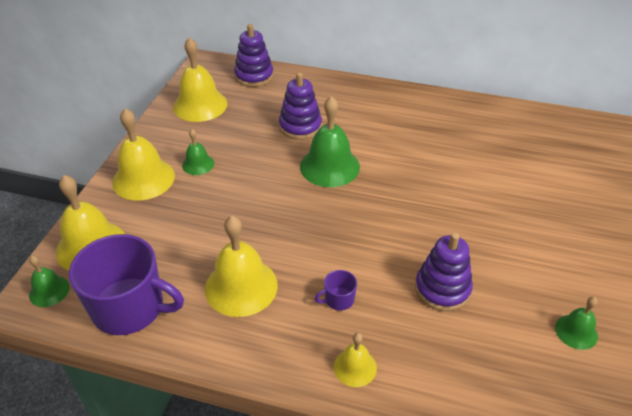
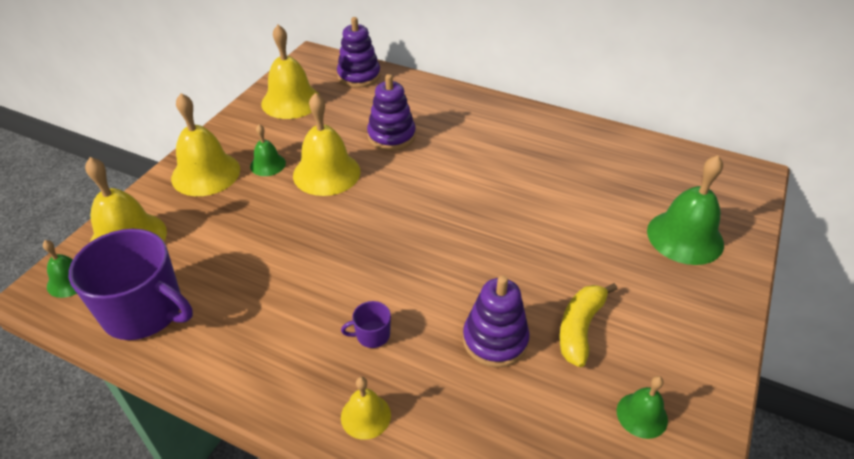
camera: 10 degrees right, 0 degrees up
(241, 286) = (269, 305): yellow bell -> yellow bell (326, 173)
(329, 166) = (410, 183): green bell -> green bell (685, 237)
(508, 269) = (580, 328): none -> yellow banana

